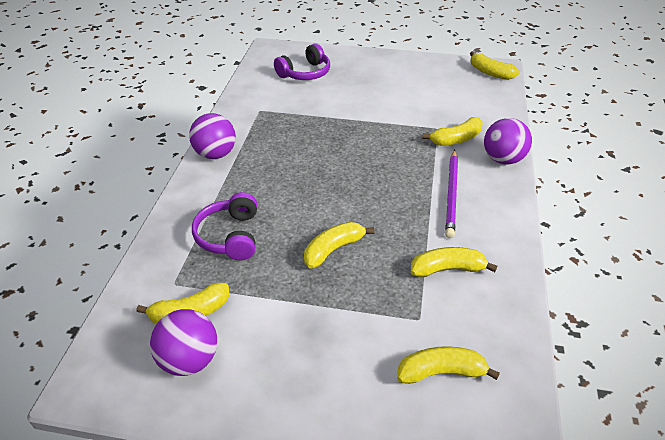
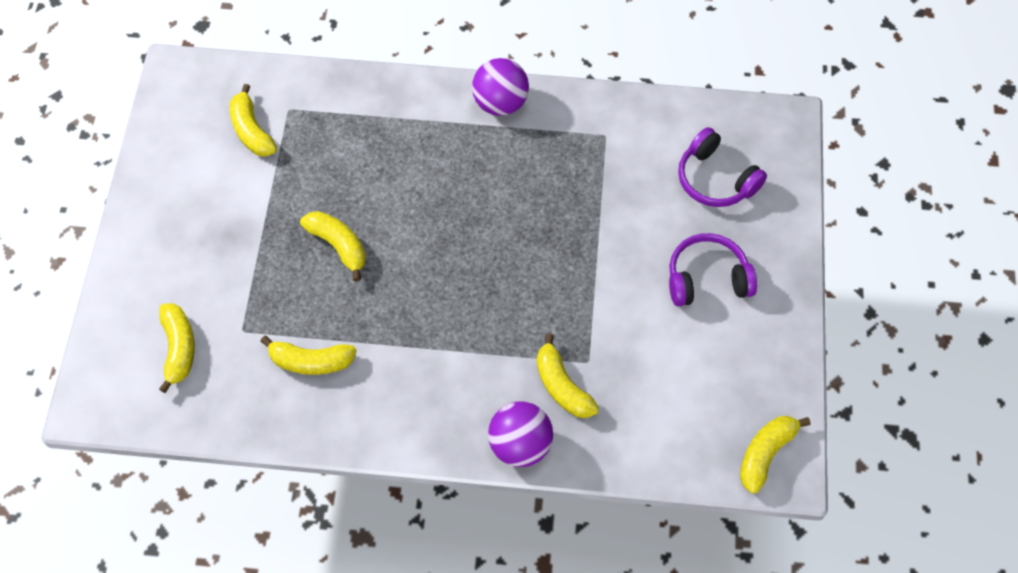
camera: 85 degrees right, 20 degrees up
(189, 360) = (199, 142): purple ball -> none
(230, 236) = (356, 144): purple headphones -> purple headphones (707, 278)
(447, 269) = (311, 361): yellow banana -> yellow banana turned 105 degrees clockwise
(451, 194) = (440, 373): purple pencil -> none

